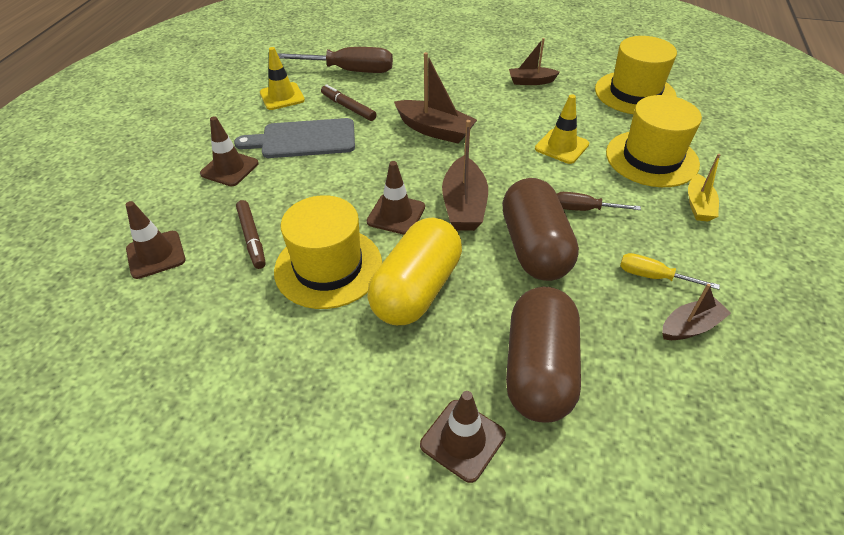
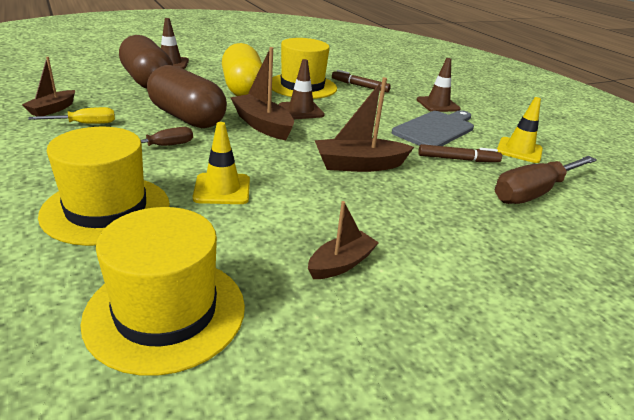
camera: 135 degrees right, 15 degrees down
(156, 254) = (388, 73): brown traffic cone -> none
(698, 205) = (41, 178): yellow boat -> none

